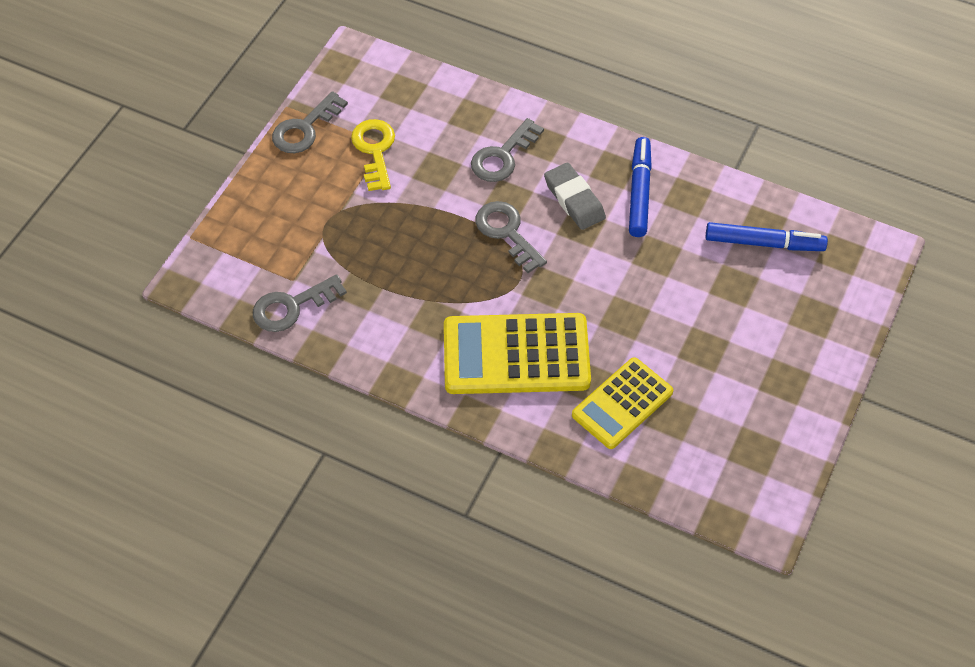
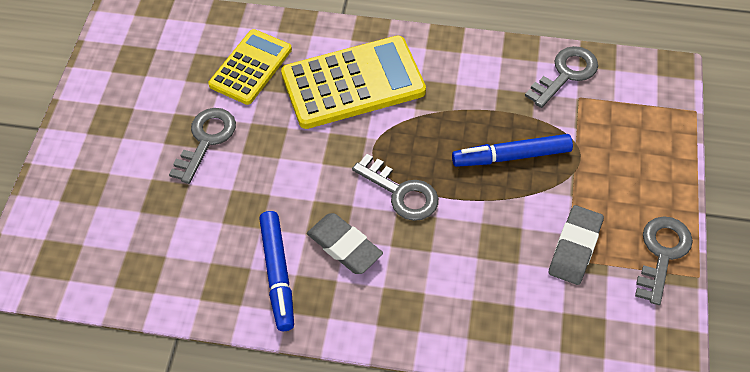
camera: 165 degrees right, 0 degrees up
(375, 150) = (575, 248): yellow key -> grey eraser
(502, 156) = (437, 278): grey key -> grey key (206, 140)
(763, 243) = (138, 249): blue marker -> blue marker (512, 156)

